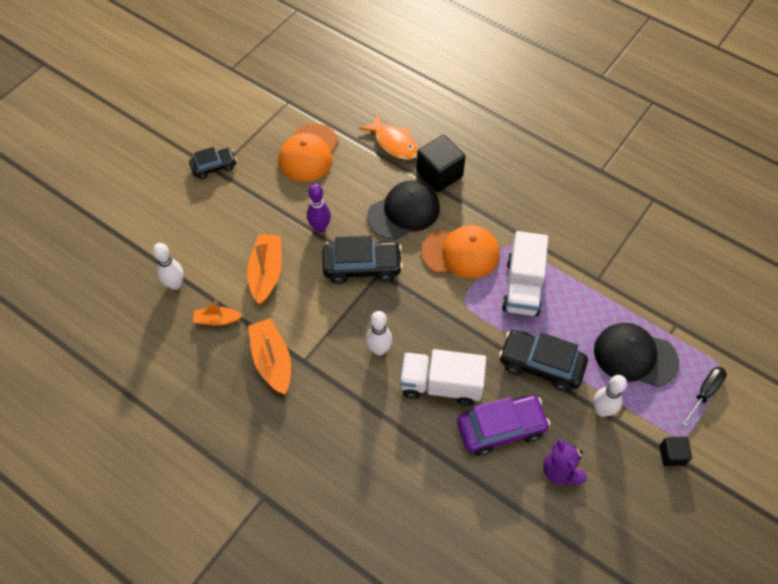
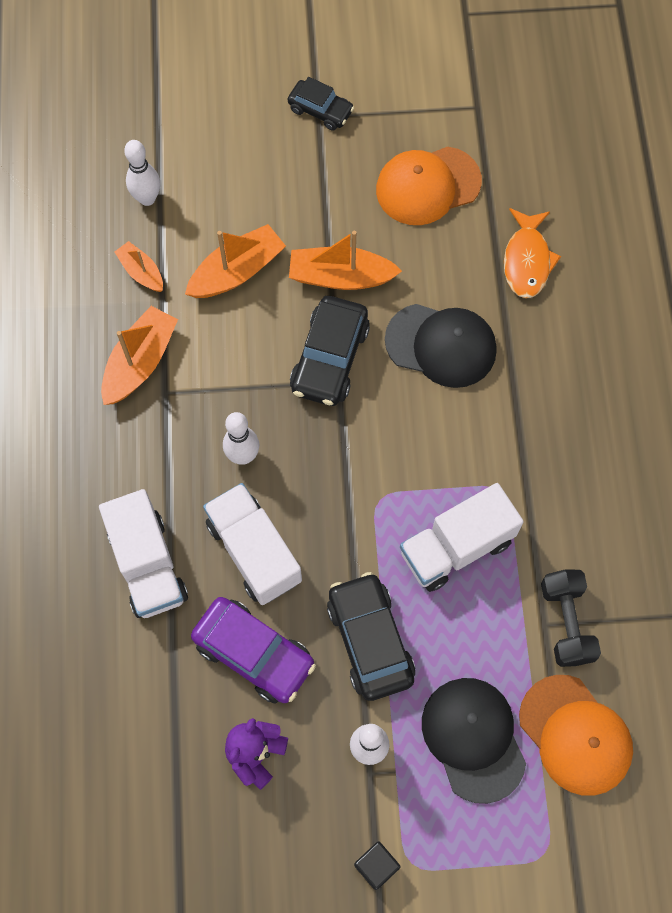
camera: 50 degrees right, 10 degrees up
(320, 227) = (341, 277): purple bowling pin -> orange boat
(362, 266) = (330, 358): black car -> black car turned 60 degrees clockwise
(400, 446) = (148, 565): none -> white truck
(439, 174) = (530, 342): black cube -> none
(461, 253) = (441, 447): orange cap -> orange cap (575, 735)
(605, 269) = (566, 622): none -> black dumbbell
(705, 392) = (493, 853): black screwdriver -> none

